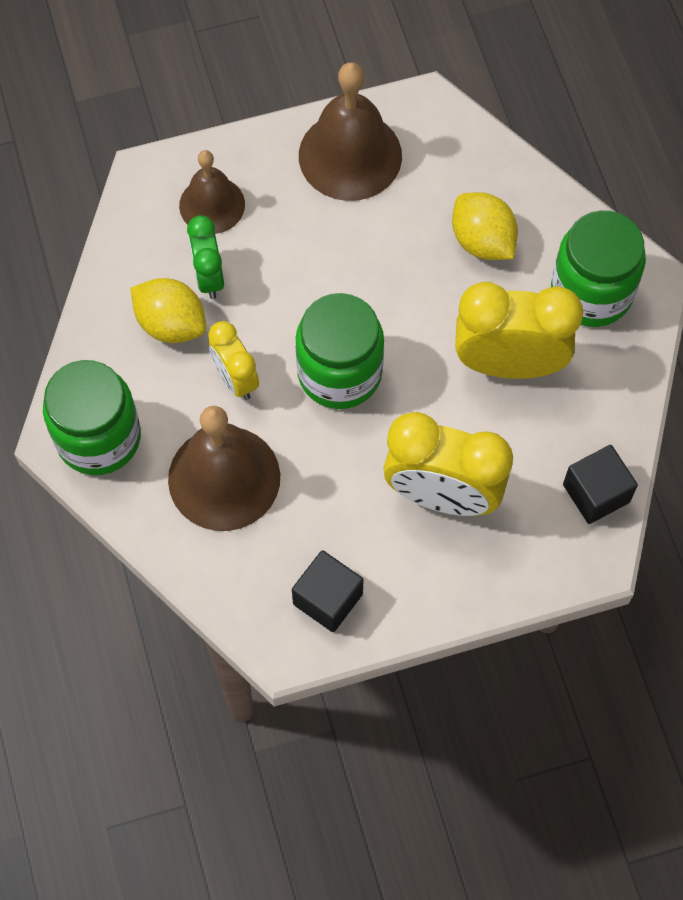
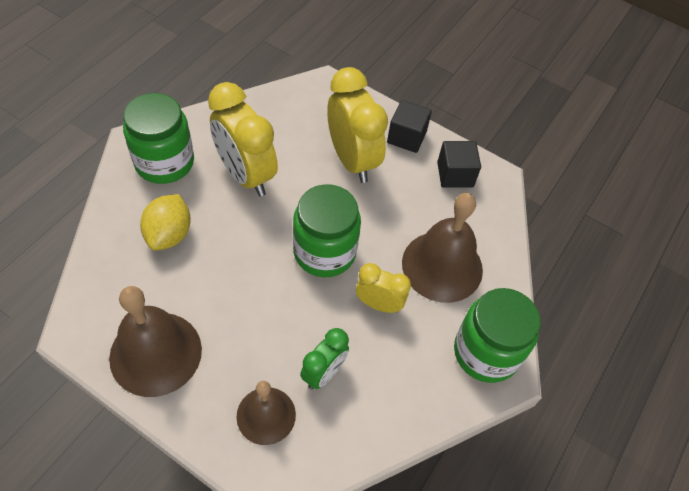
camera: 135 degrees left, 10 degrees down
(171, 324) = (376, 370): yellow lemon -> none
(235, 379) = (379, 304): yellow clock -> yellow clock turned 90 degrees counterclockwise
(596, 493) = (290, 100): black cube -> black cube (406, 137)

